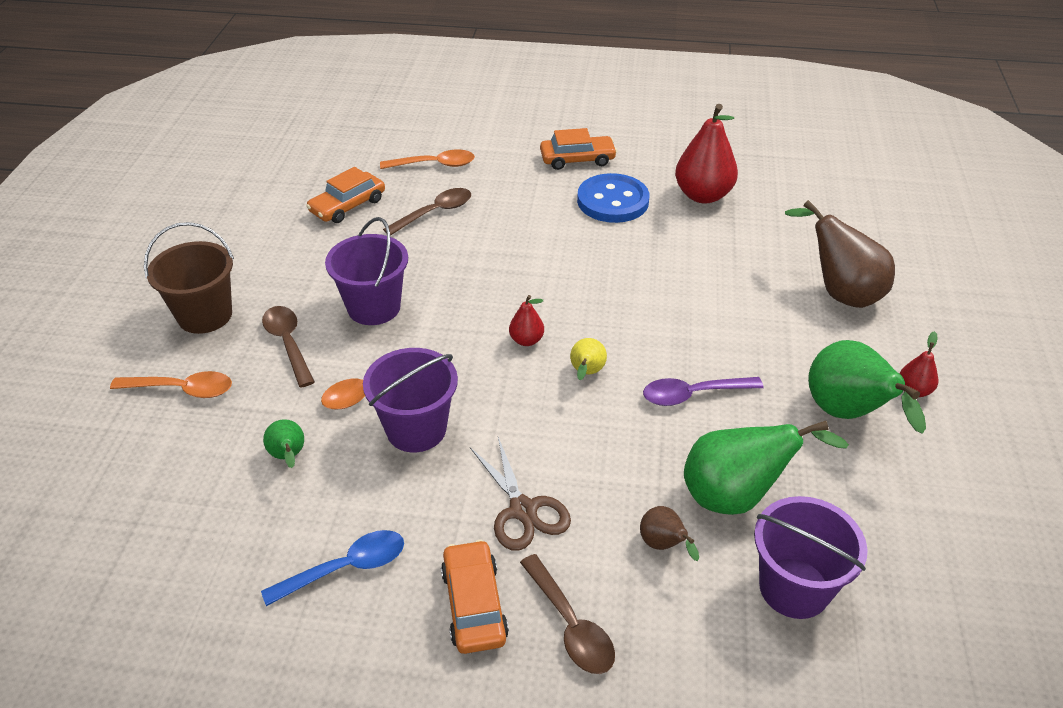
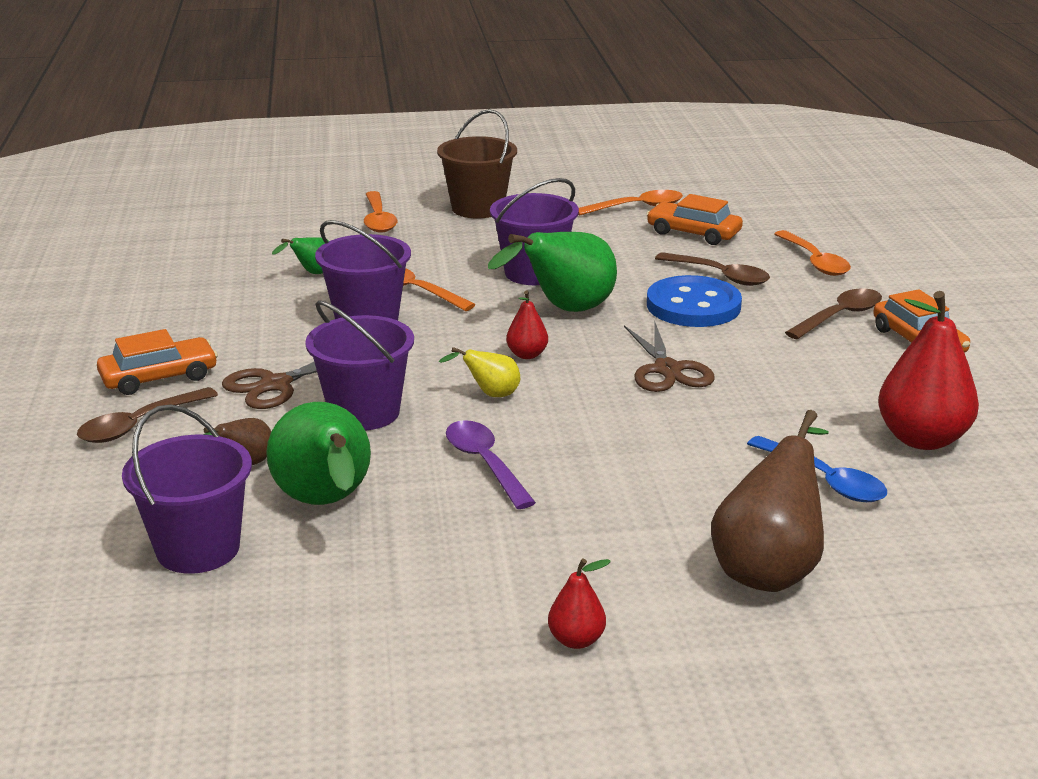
camera: 75 degrees right, 15 degrees down
(275, 222) = (637, 207): none -> orange spoon
(288, 343) = (458, 247): brown spoon -> brown spoon (839, 316)
(346, 568) = (192, 318): blue spoon -> blue spoon (824, 480)
(578, 274) = (667, 370): none -> brown scissors
(594, 454) = (364, 412): none -> purple bucket
(612, 201) = (843, 375): blue button -> blue button (693, 306)
(848, 415) = (498, 581): green pear -> green pear (565, 310)

